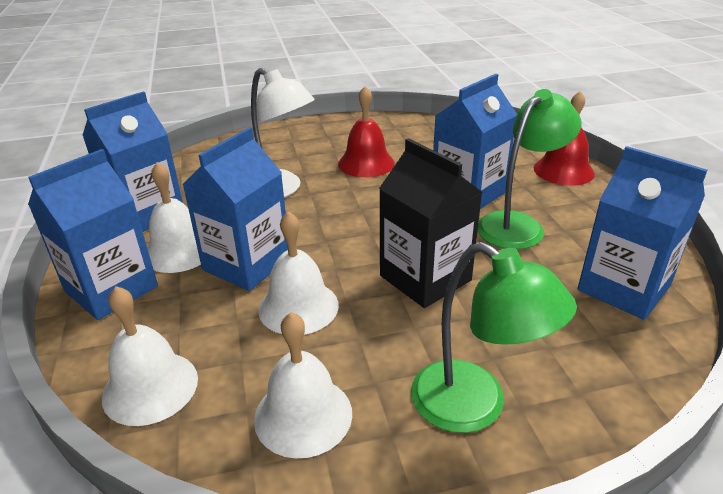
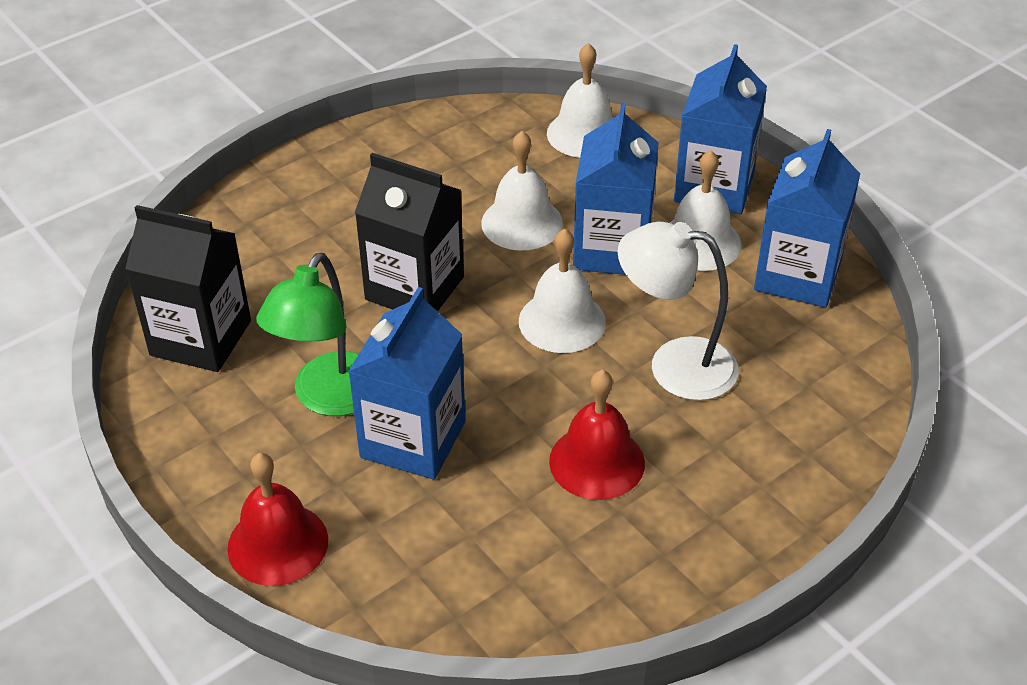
camera: 155 degrees right, 10 degrees up
(303, 415) = (455, 150): white bell -> white bell (562, 321)
(474, 407) = (328, 190): green lamp -> none
(623, 288) = (201, 338): blue carton -> black carton

